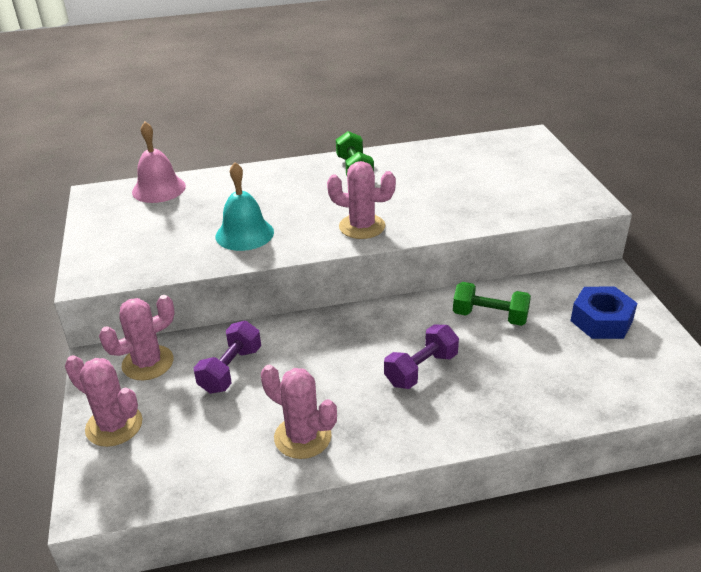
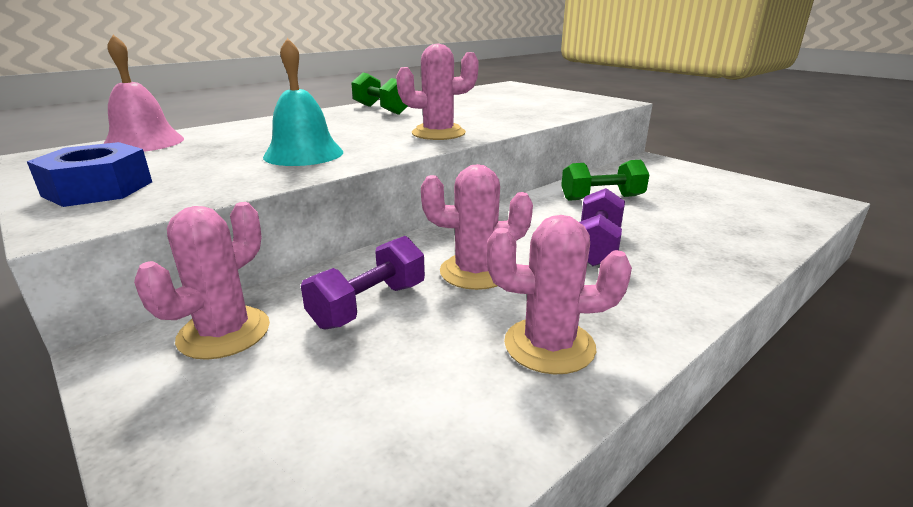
camera: 30 degrees left, 10 degrees down
(114, 426) = (215, 438): pink cactus -> pink cactus (475, 272)
(231, 370) = (369, 305): purple dumbbell -> purple dumbbell turned 45 degrees clockwise
(601, 320) = (690, 182): blue nut -> blue nut (98, 189)

